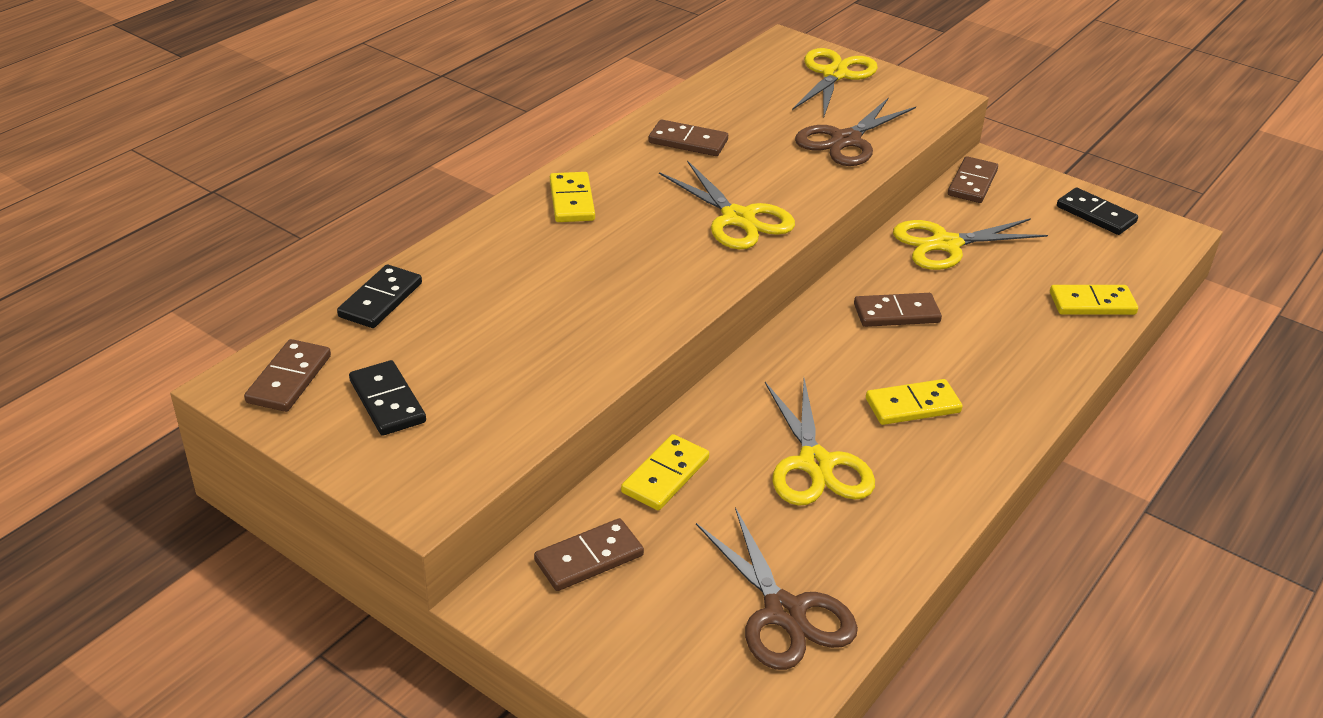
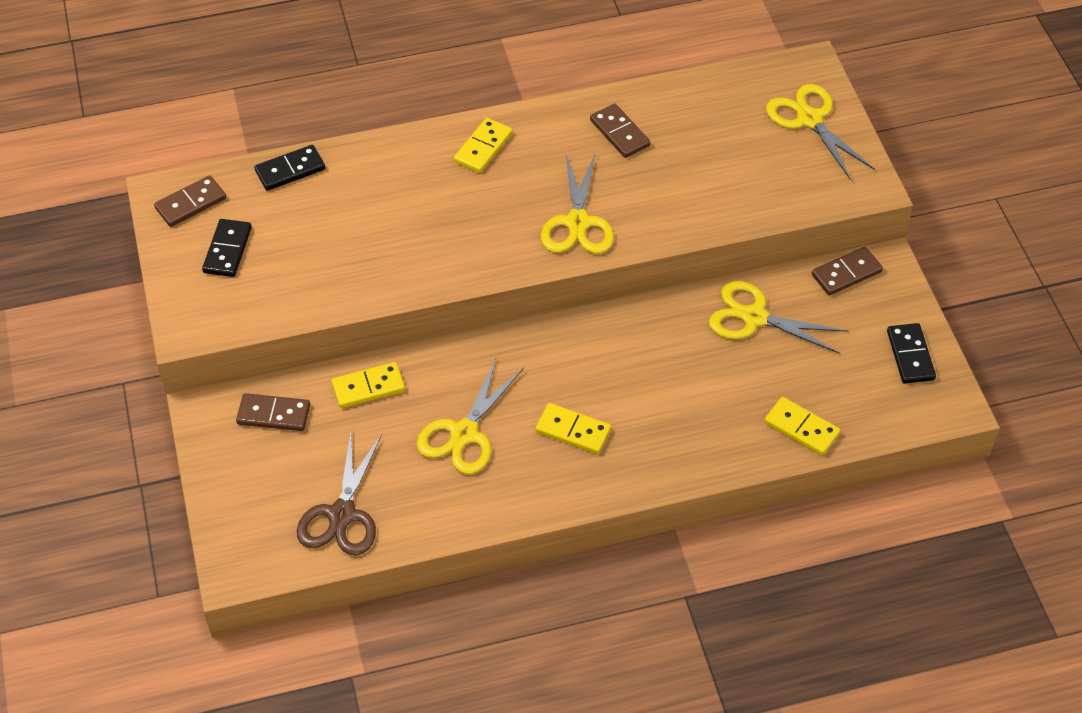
camera: 40 degrees right, 15 degrees up
(834, 75) = (809, 119): yellow scissors -> yellow scissors turned 90 degrees counterclockwise
(846, 140) = (739, 191): brown scissors -> none
(896, 313) = (647, 355): brown domino -> none

